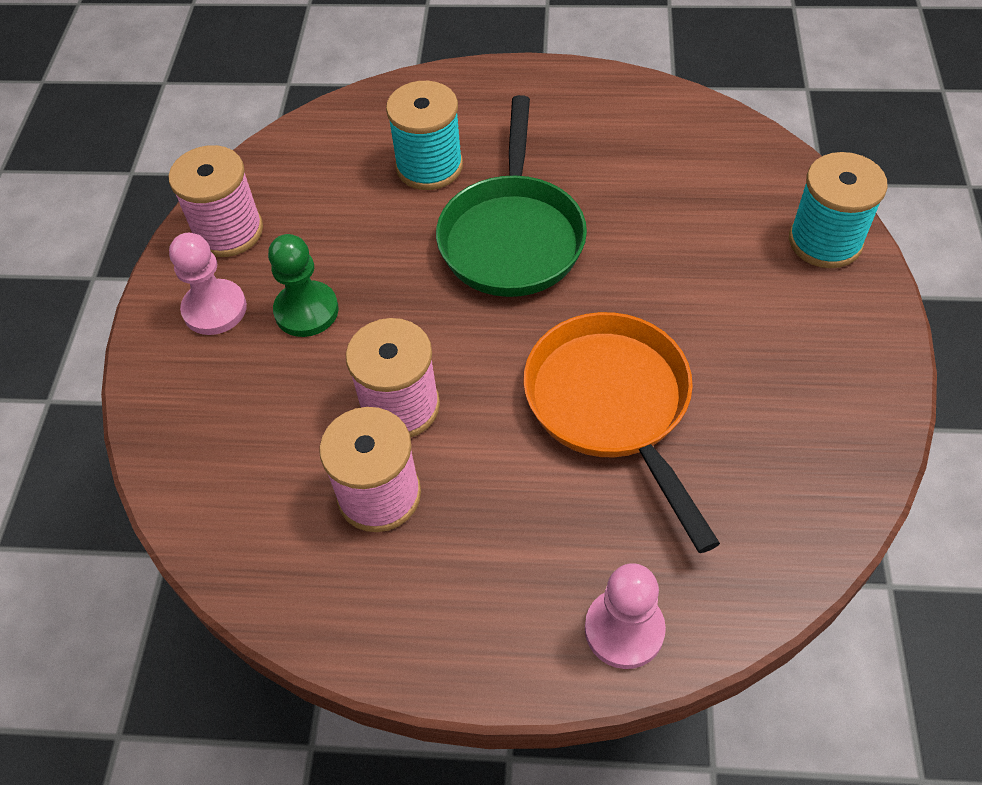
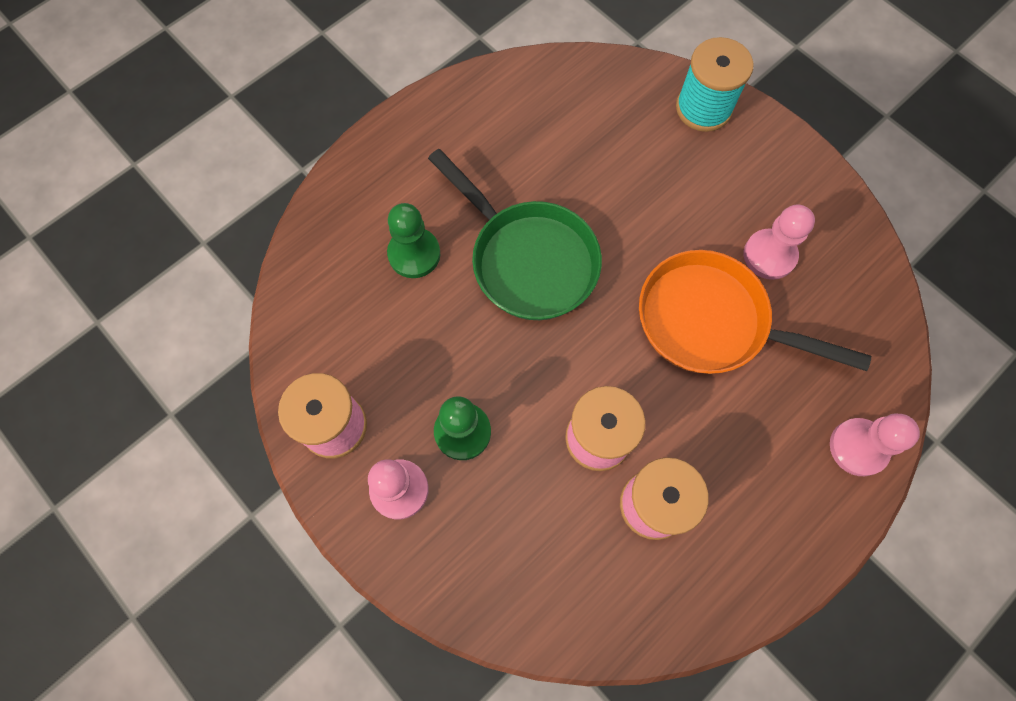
camera: 50 degrees left, 15 degrees up
(429, 166) = (414, 254): turquoise spool -> green pawn
(740, 402) = (769, 255): none -> pink pawn

